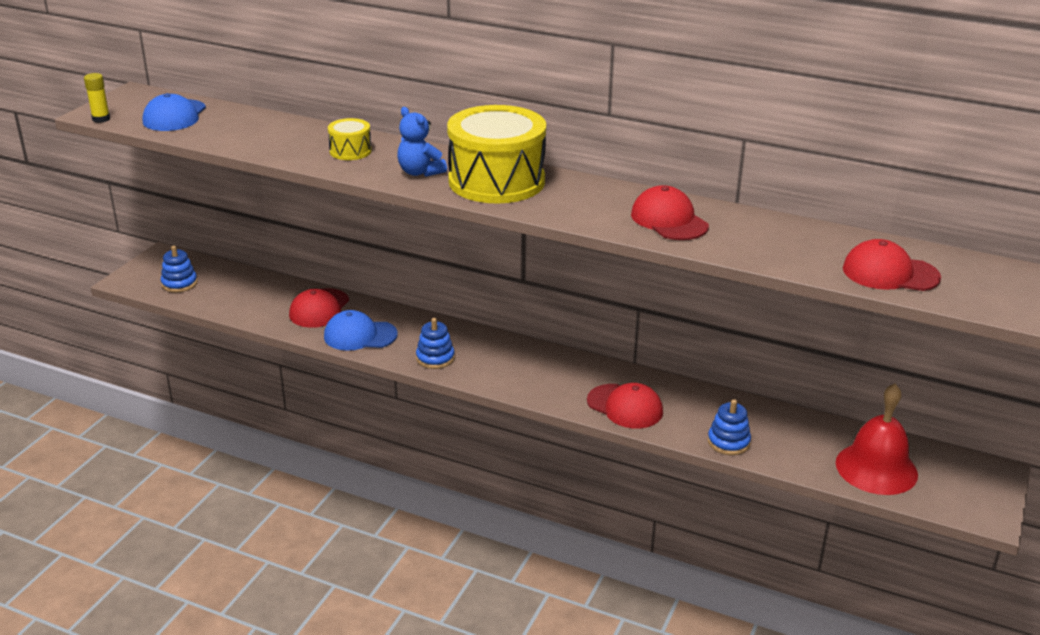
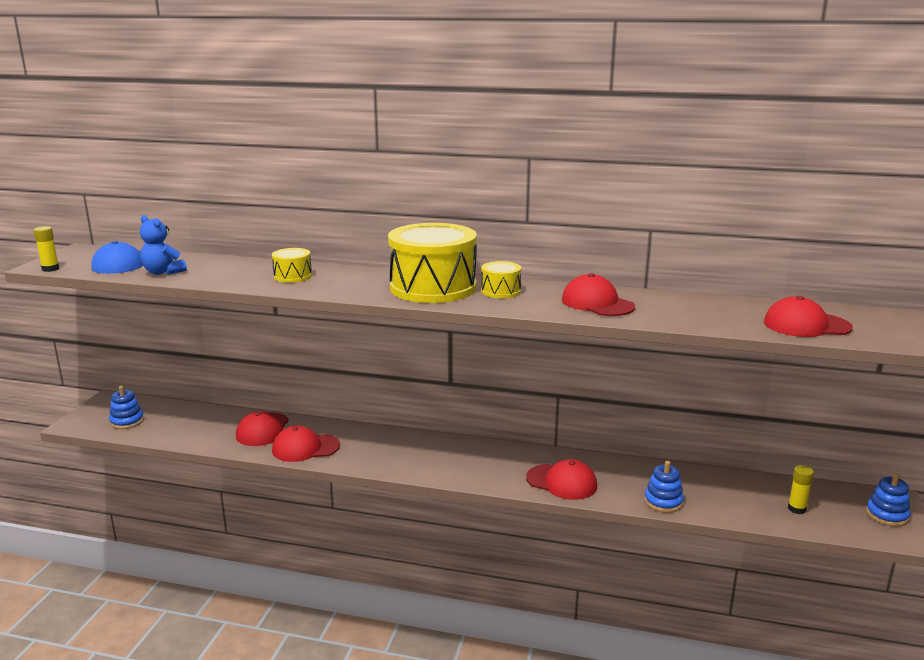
camera: 10 degrees left, 10 degrees down
(360, 335) = (305, 448): blue cap -> red cap
(420, 172) = (361, 286): blue teddy bear -> blue teddy bear (163, 272)
(435, 358) = (379, 460): blue stacking toy -> blue stacking toy (887, 515)
(569, 193) = (500, 291): none -> yellow drum
(876, 468) = (797, 509): red bell -> yellow glue stick

